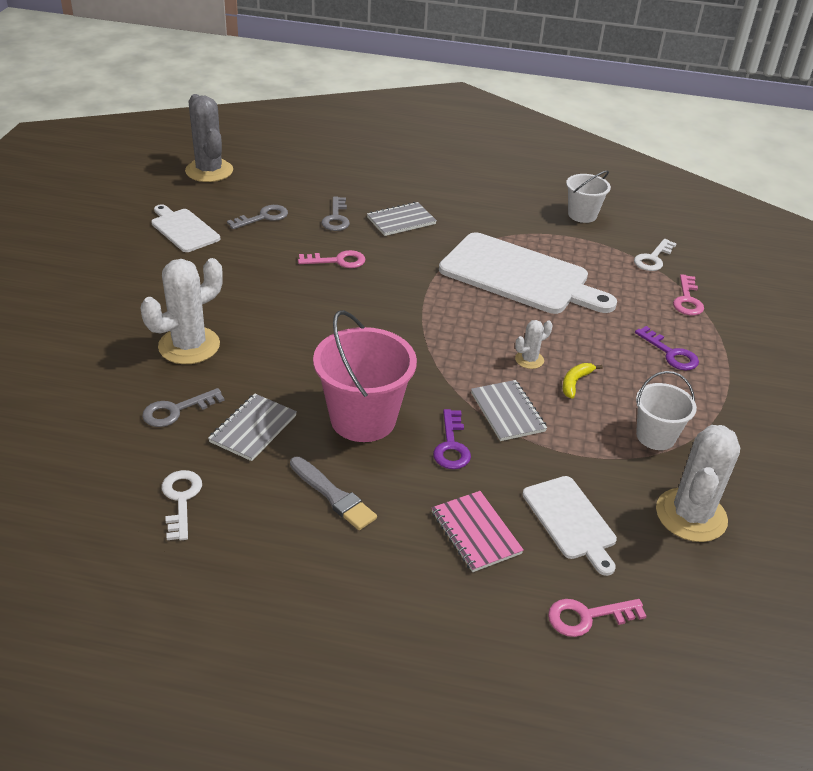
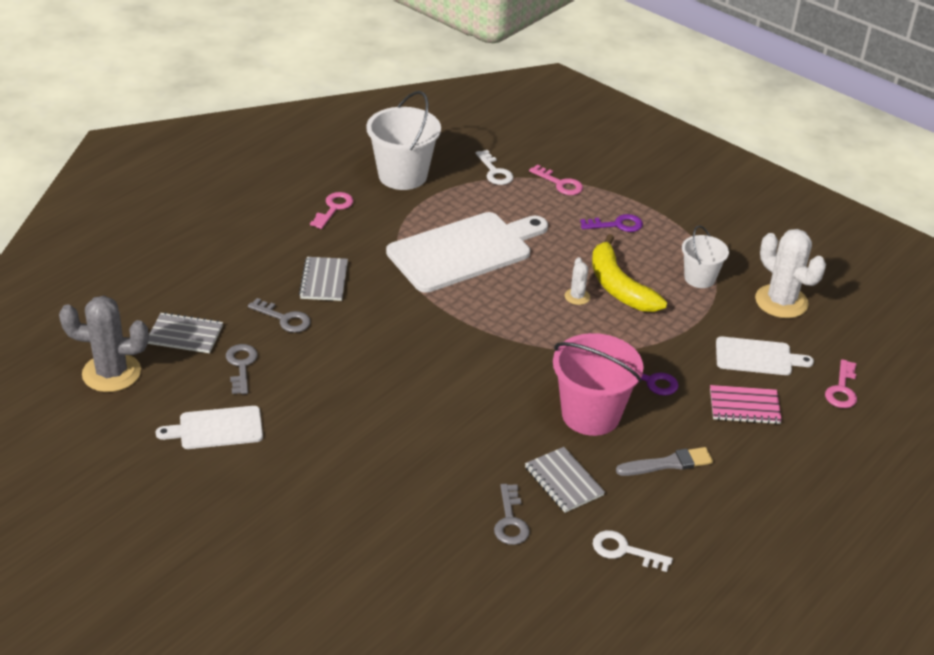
camera: 60 degrees left, 0 degrees up
(189, 346) = (422, 485): white cactus -> none
(338, 261) = (359, 345): pink key -> pink key (334, 208)
(507, 412) = (630, 335): grey notebook -> grey notebook (185, 335)
(575, 382) = (619, 287): yellow banana -> yellow banana, size x2.23
(582, 215) = (402, 175): white bucket -> white bucket, size x1.69

